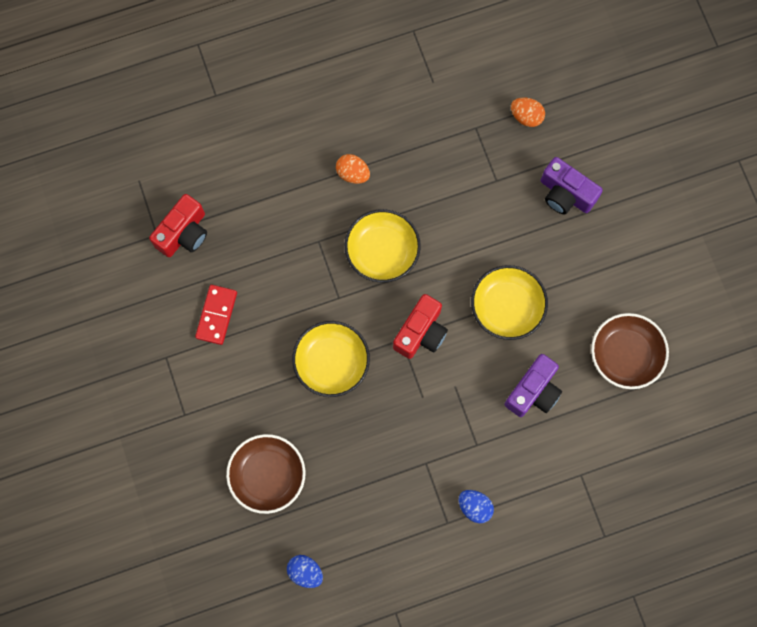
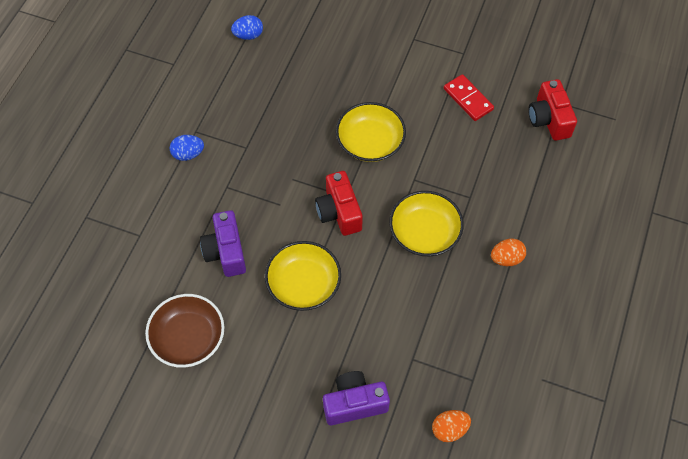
camera: 130 degrees right, 15 degrees down
(267, 475) = (329, 56): brown bowl -> none

